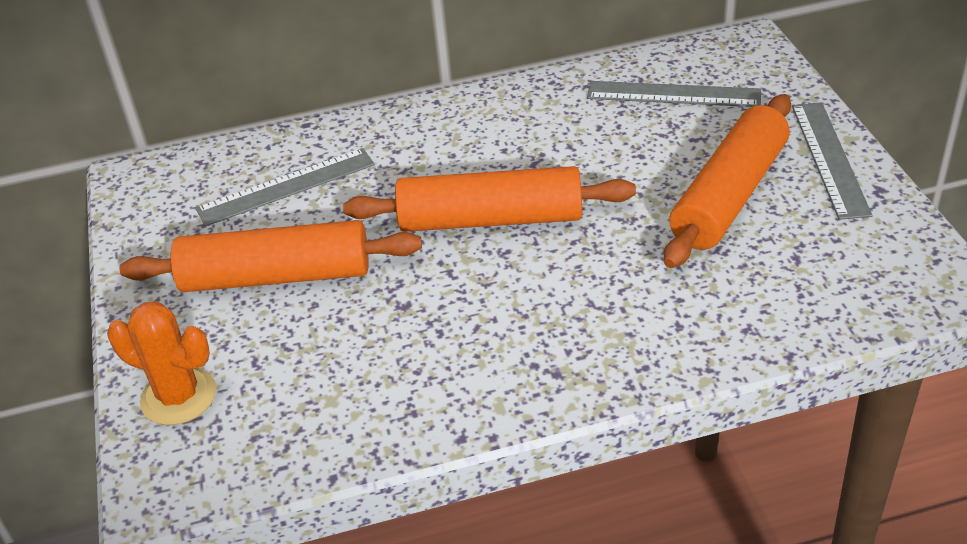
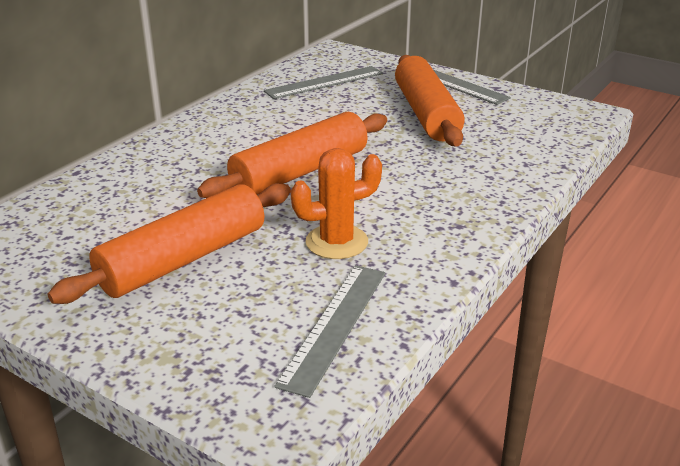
camera: 45 degrees left, 10 degrees down
(179, 396) = (208, 362): orange cactus -> orange cactus (336, 242)
(286, 186) = (113, 209): grey ruler -> grey ruler (334, 325)

